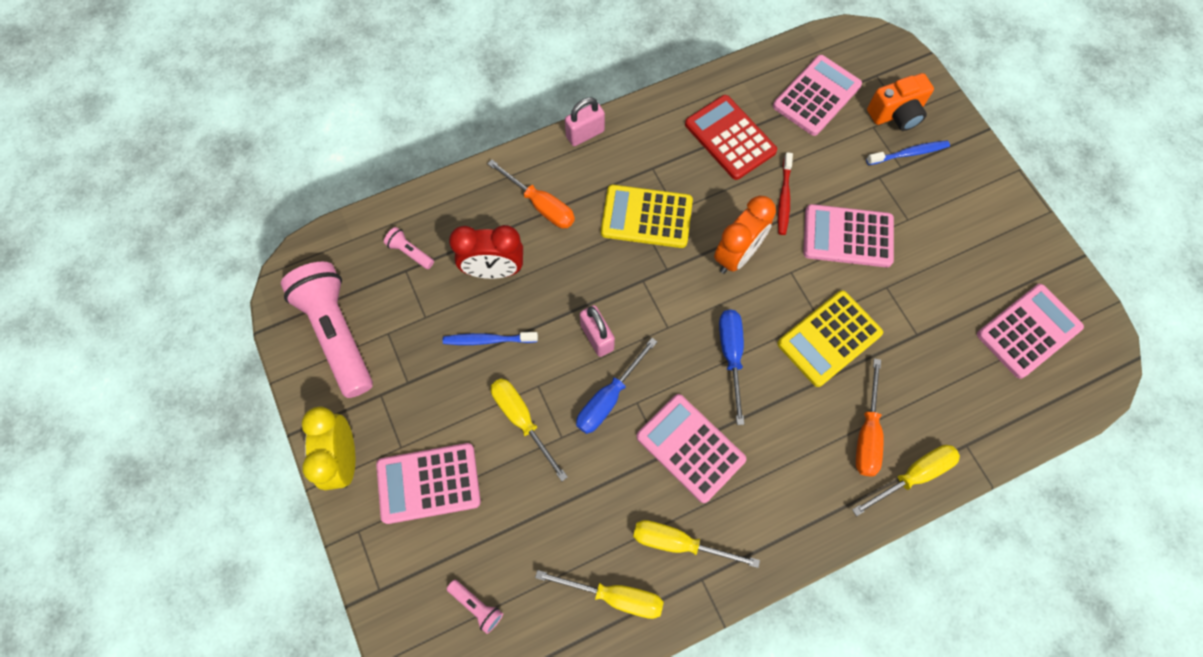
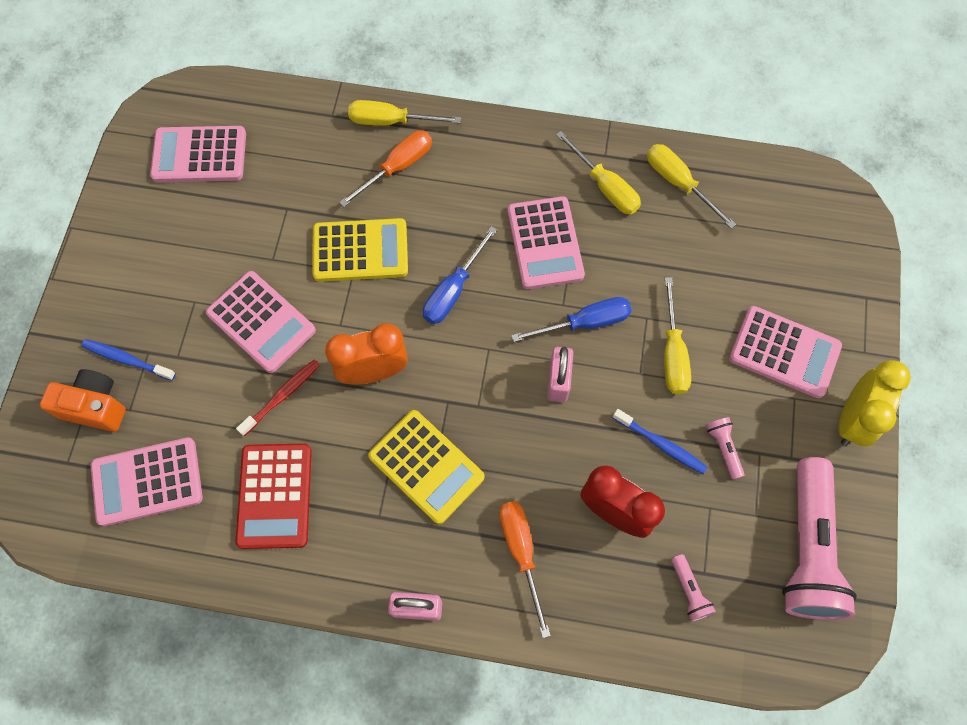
camera: 145 degrees left, 0 degrees up
(477, 606) = (791, 239): pink flashlight -> pink flashlight (723, 448)

